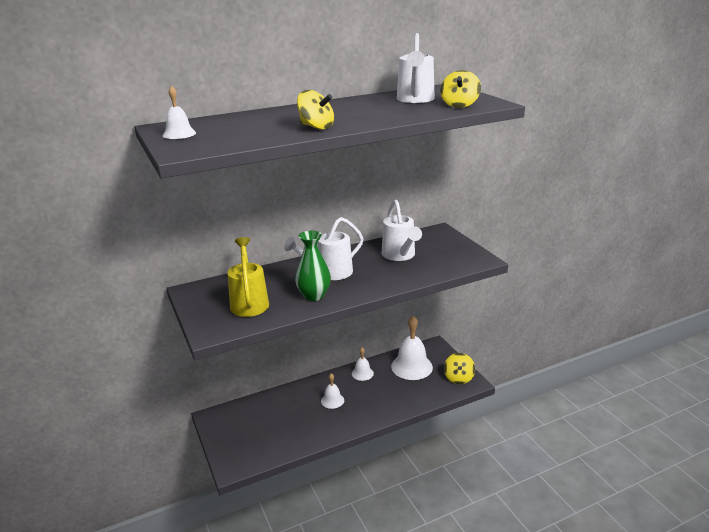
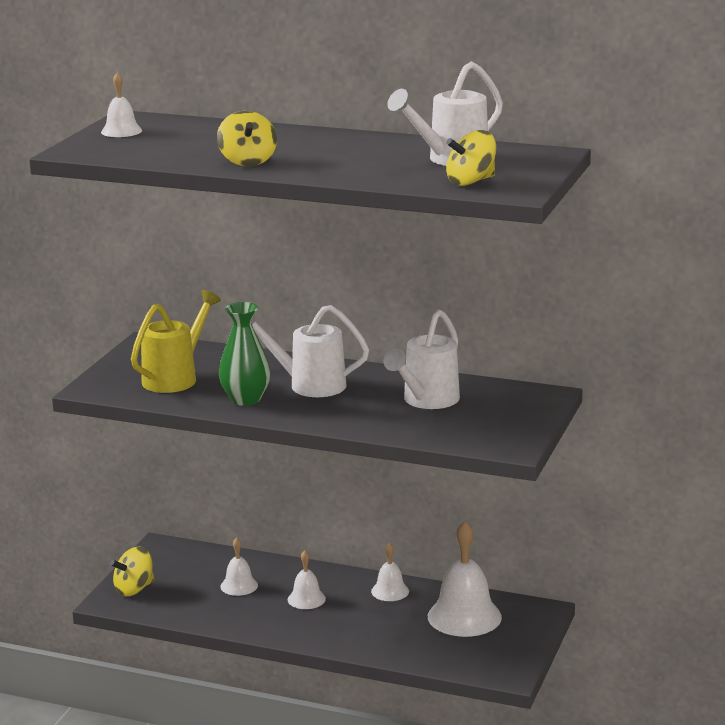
camera: 45 degrees right, 5 degrees down
(289, 413) = (239, 585): none -> white bell
(458, 378) = (500, 660): yellow spinning top -> yellow spinning top (134, 589)

